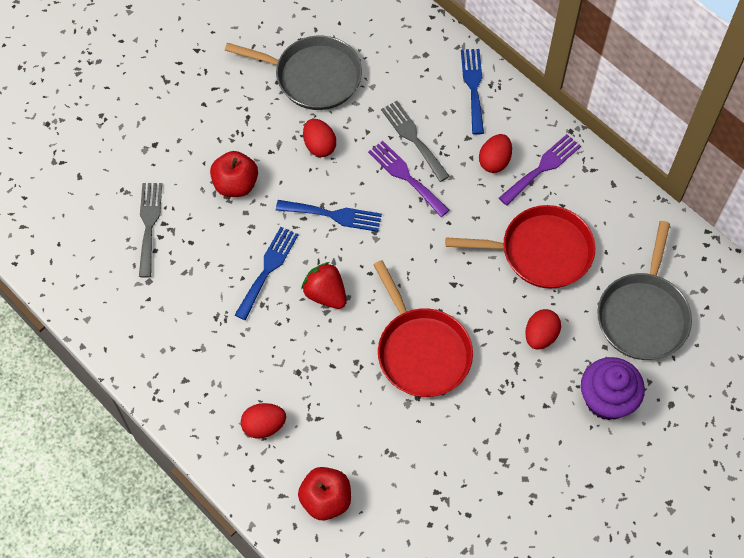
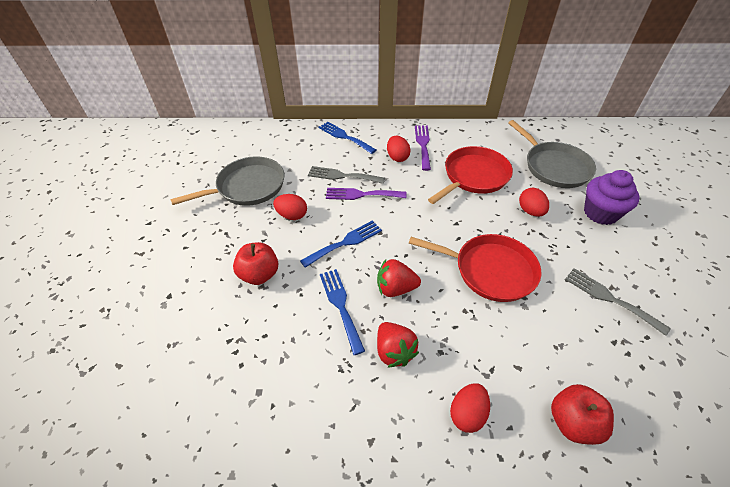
camera: 45 degrees left, 15 degrees down
(149, 224) = (217, 351): grey fork -> grey fork (610, 298)
(266, 340) = (394, 351): none -> red strawberry

